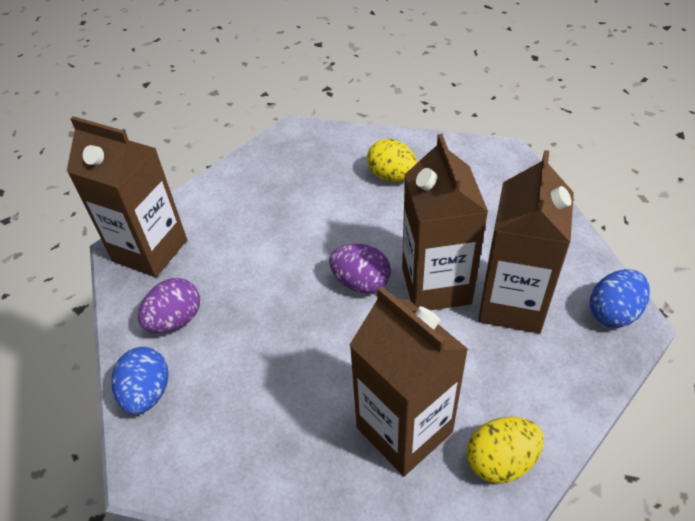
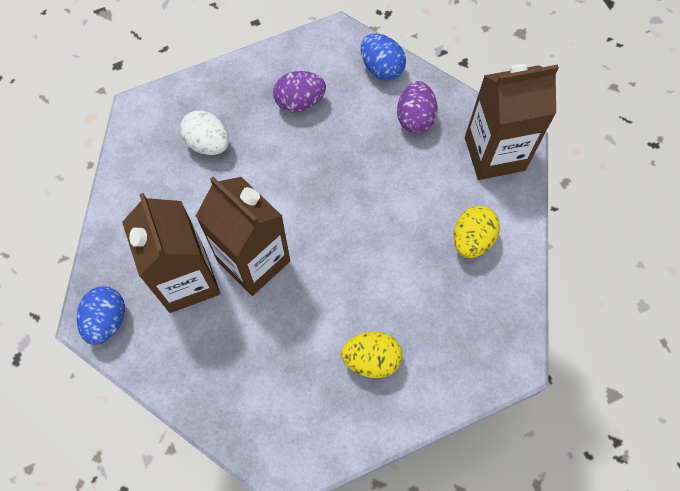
camera: 140 degrees right, 20 degrees up
(361, 282) = (312, 228): purple egg -> purple egg (300, 102)
(404, 430) = (208, 143): brown carton -> white egg
(500, 461) = (140, 160): yellow egg -> yellow egg (472, 239)

